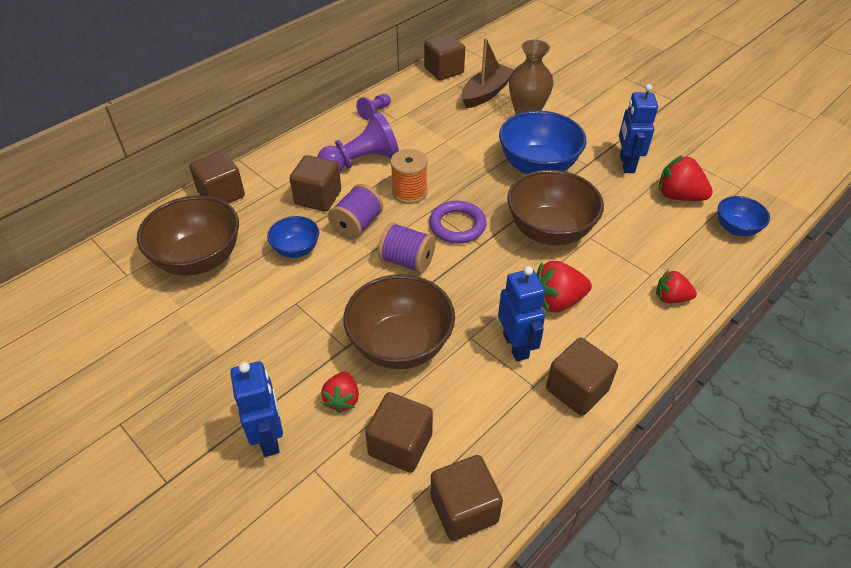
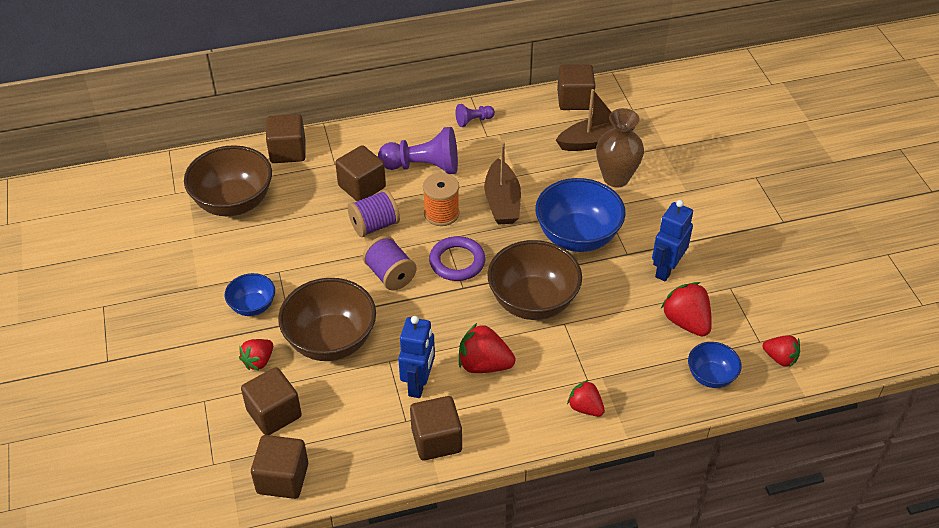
camera: 30 degrees right, 0 degrees up
(269, 437) = (191, 363): blue robot -> none
(296, 249) = (311, 226): blue bowl -> blue bowl (253, 306)
(453, 163) = (502, 201): none -> brown boat
(767, 194) = (780, 358): none -> red strawberry

